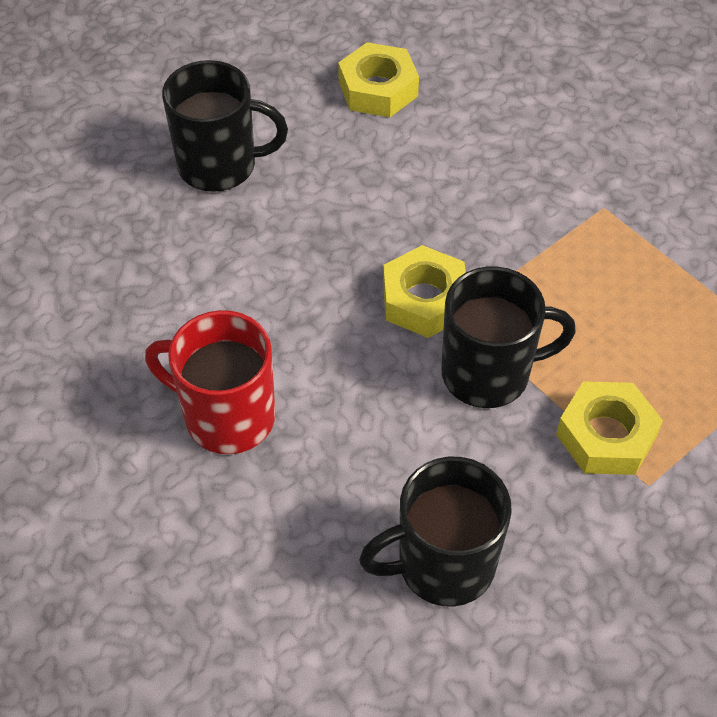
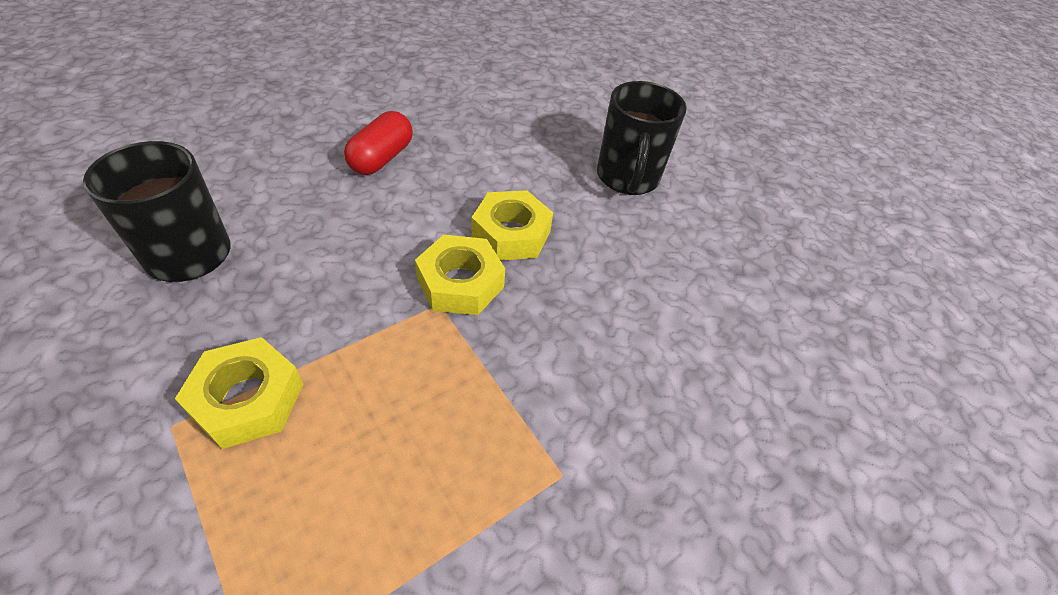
camera: 90 degrees right, 5 degrees down
(227, 416) = (381, 158): red mug -> red capsule
(378, 89) = (734, 289): yellow nut -> yellow nut (511, 234)
(488, 373) = (362, 315): black mug -> none

